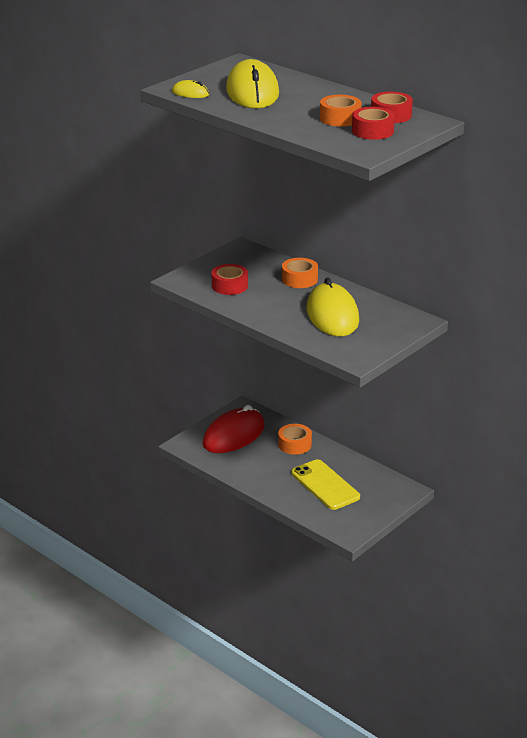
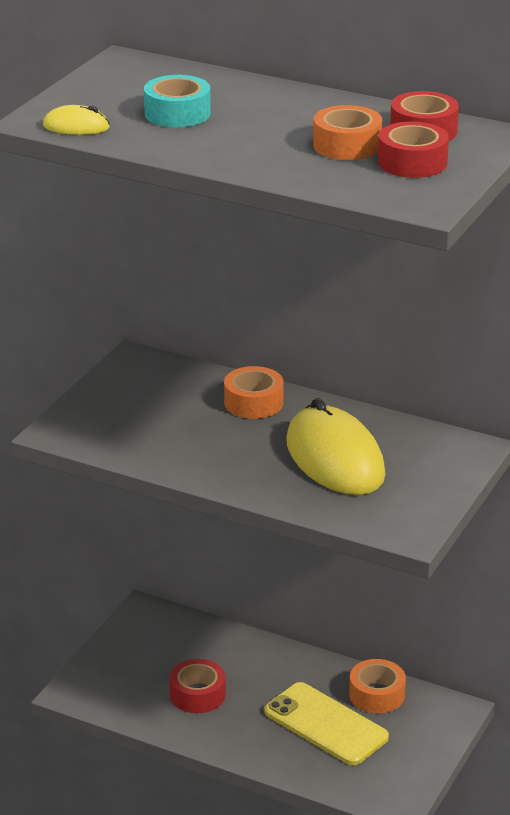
camera: 15 degrees left, 0 degrees up
(229, 286) = (146, 430): red tape -> red tape (197, 695)
(234, 435) = (148, 662): red mouse -> none
(252, 92) = (177, 113): yellow mouse -> turquoise tape
(294, 444) = (250, 662): orange tape -> orange tape (377, 695)

